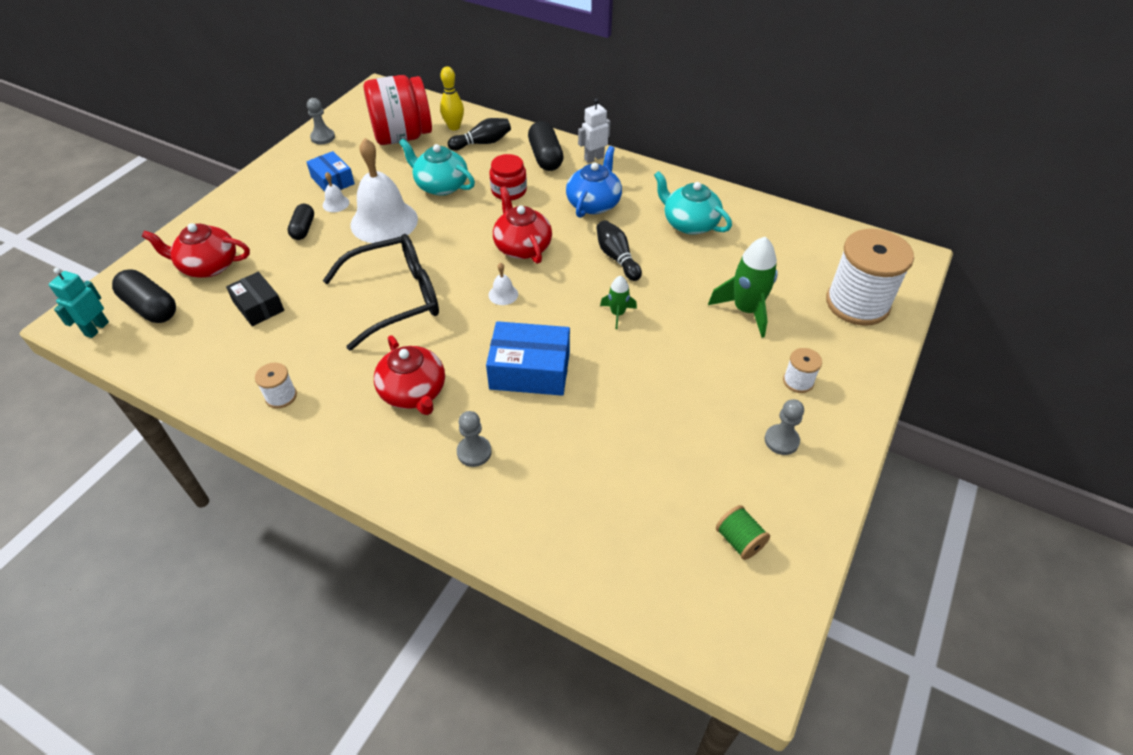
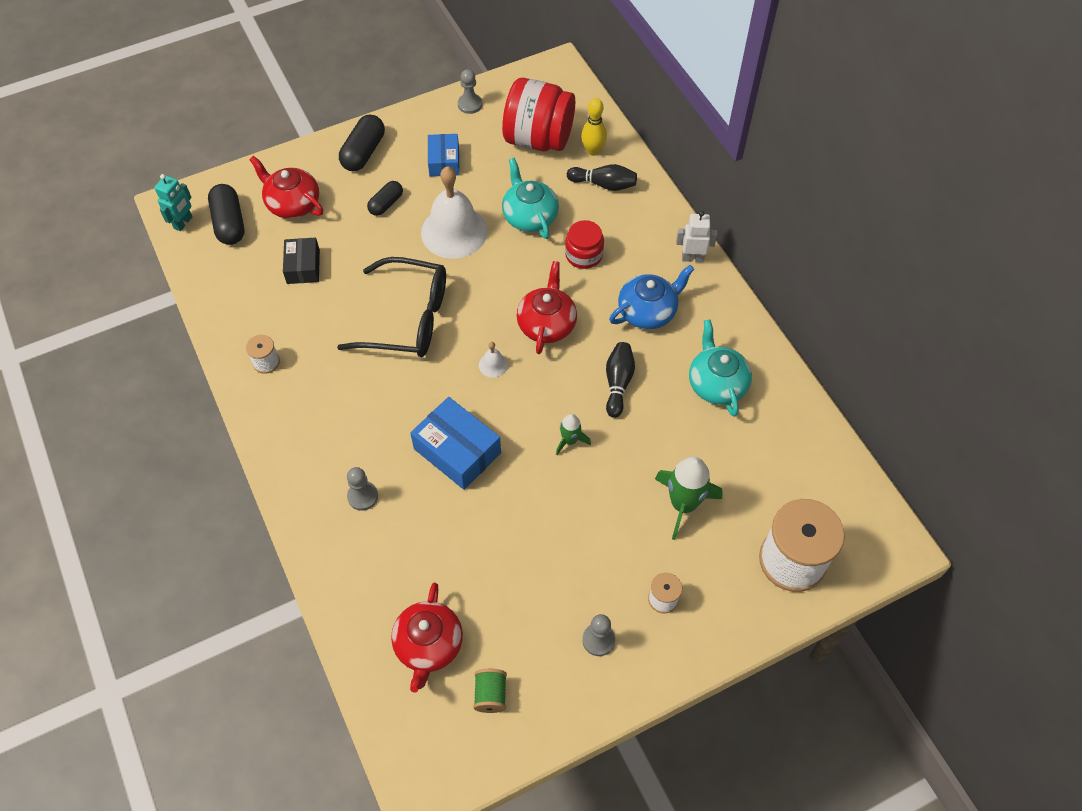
camera: 35 degrees right, 10 degrees up
(96, 328) = (183, 223): turquoise robot -> turquoise robot turned 150 degrees clockwise
(336, 203) = (429, 190): white bell -> none
(414, 392) = (358, 417): red teapot -> red teapot (428, 645)
(545, 157) = (648, 233): black capsule -> black capsule (363, 152)

